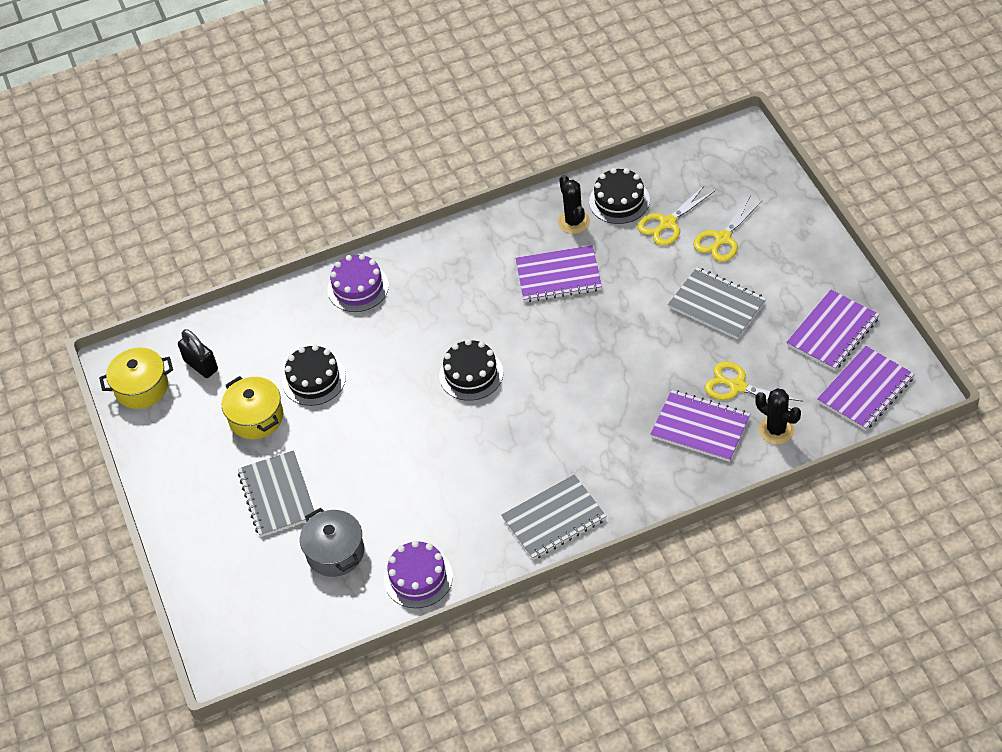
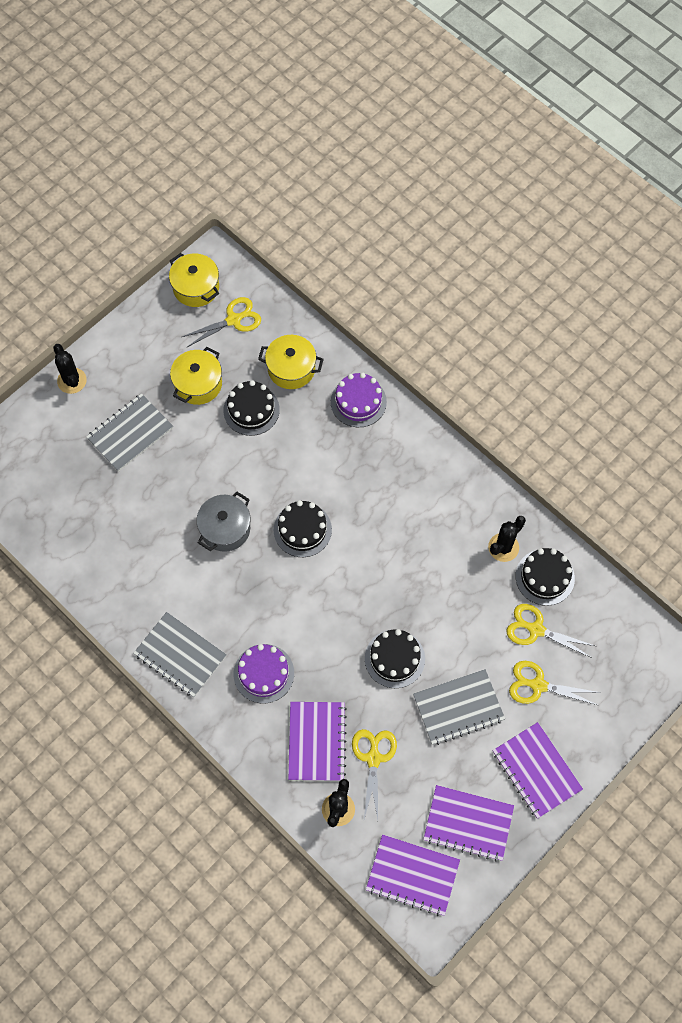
camera: 60 degrees right, 15 degrees up
(181, 534) = (72, 381): none -> black cactus
(201, 365) = (233, 320): black padlock -> yellow scissors
(288, 332) = (291, 369): none -> yellow pot
(335, 552) = (92, 500): grey pot -> grey pot (225, 529)
(418, 577) = (89, 572): purple cake -> purple cake (264, 673)
(558, 276) = (436, 558): purple notebook -> purple notebook (536, 771)
(644, 339) = (394, 658): none -> black cake
(717, 305) = (458, 707): grey notebook -> grey notebook turned 60 degrees clockwise

